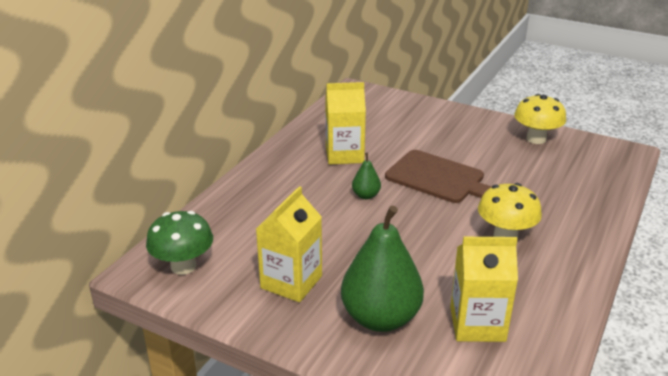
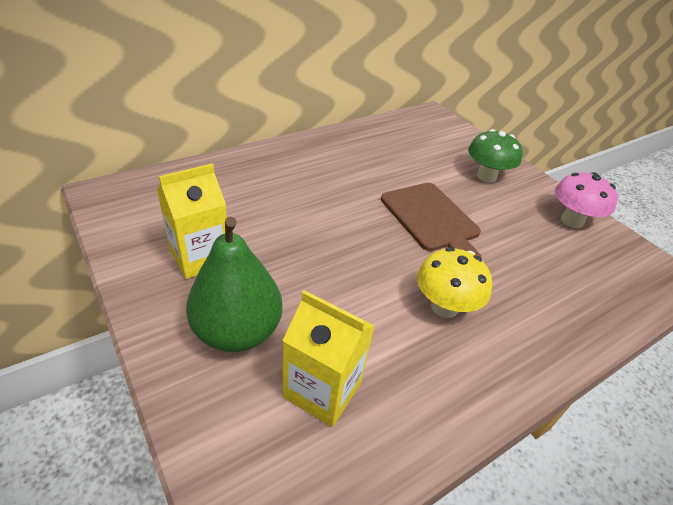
camera: 25 degrees right, 10 degrees up
(183, 266) = (136, 203): green mushroom -> green mushroom (486, 176)
(344, 154) = (365, 164): yellow carton -> none
(366, 195) = (347, 207): green pear -> none
(536, 139) = (572, 221): yellow mushroom -> pink mushroom

